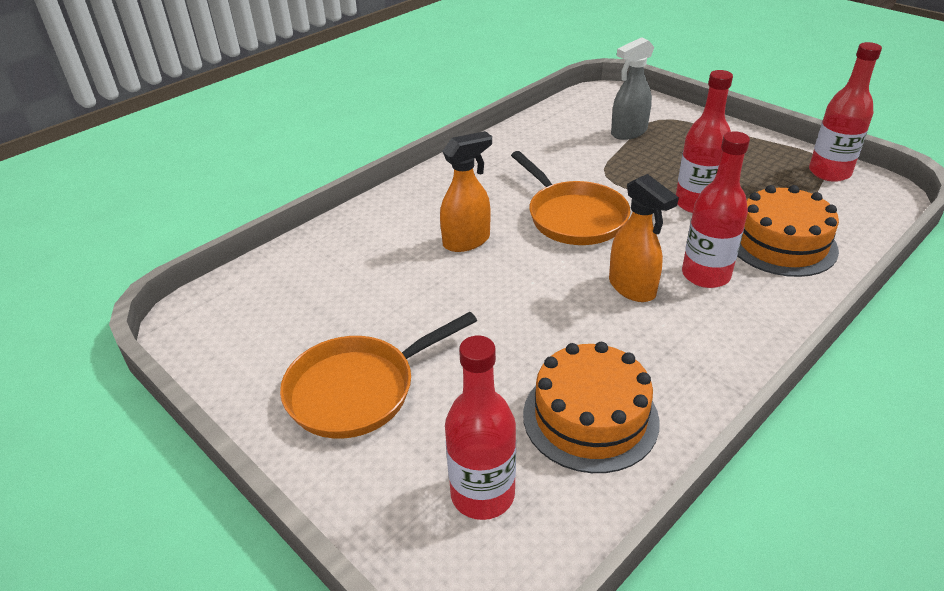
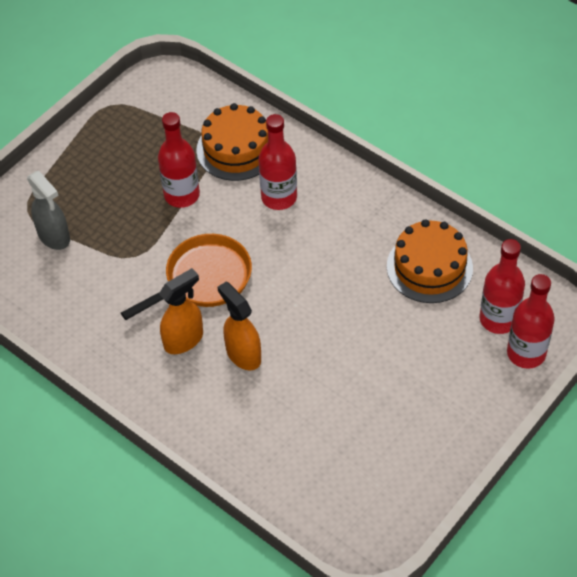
camera: 95 degrees left, 15 degrees up
(359, 390) = (426, 401): orange pan -> none
(632, 288) = (298, 241): orange spray bottle -> orange spray bottle (184, 340)
(829, 172) = (133, 104): red bottle -> red bottle (526, 353)

